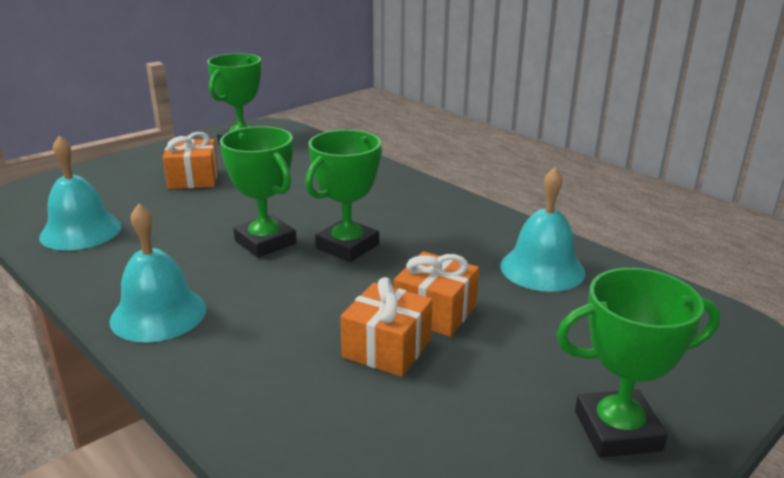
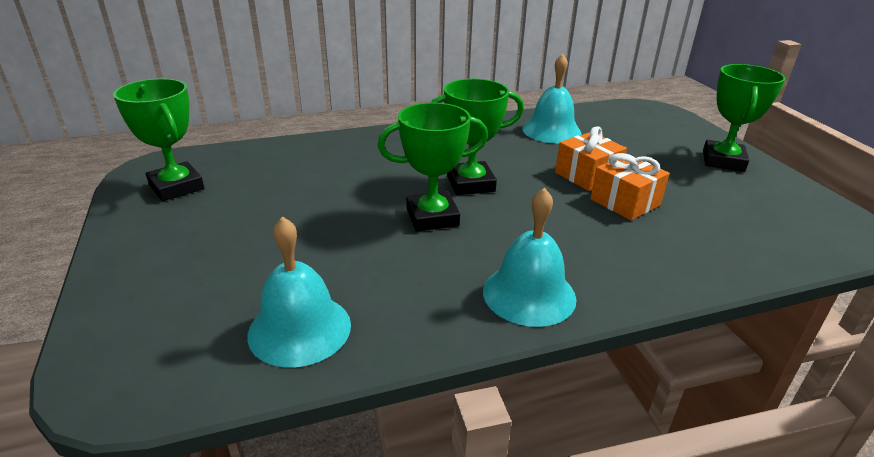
camera: 65 degrees left, 5 degrees up
(193, 179) = (240, 232): orange gift -> none
(347, 246) = (470, 184): green trophy -> green trophy turned 75 degrees counterclockwise

